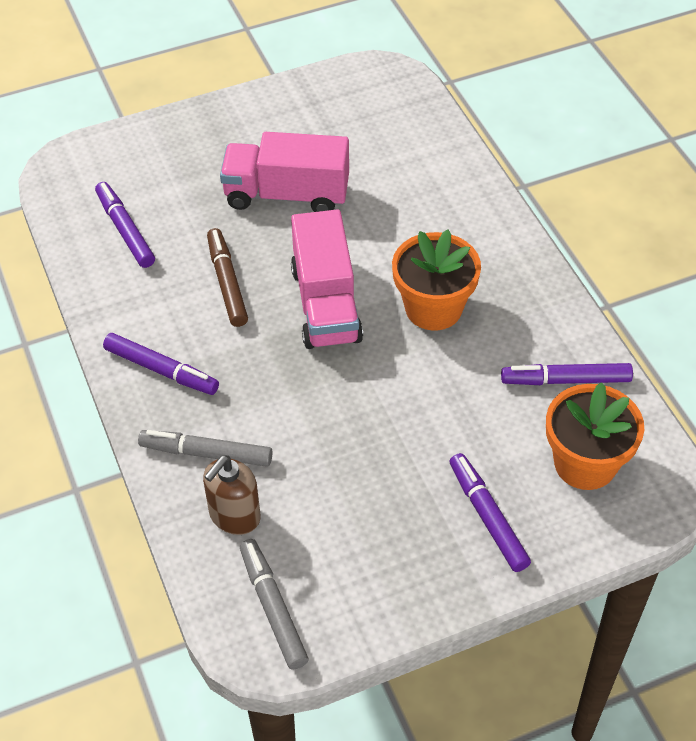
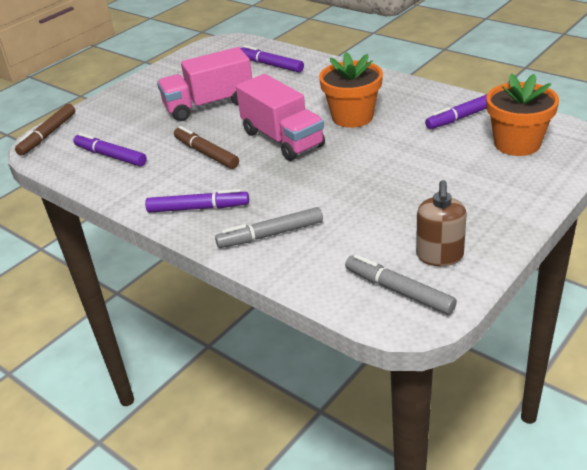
camera: 25 degrees left, 15 degrees down
(82, 154) = (48, 135): none -> brown marker
(234, 516) = (322, 256): brown soap dispenser -> brown soap dispenser (439, 256)
(487, 517) = (488, 188): purple marker -> purple marker (271, 65)

